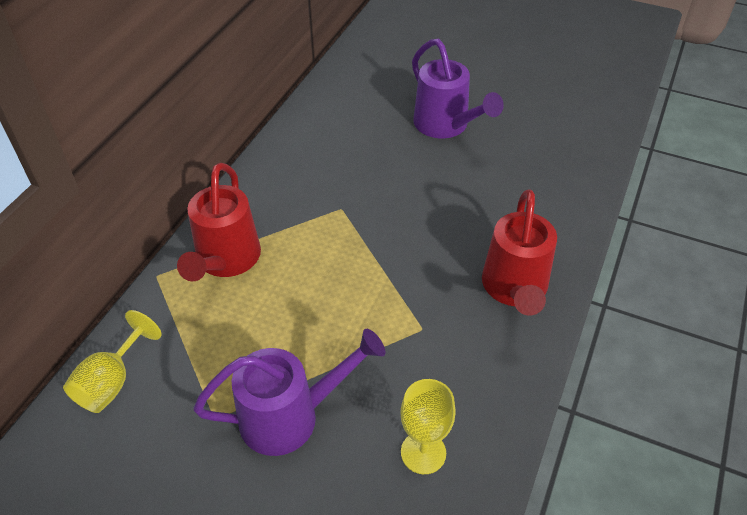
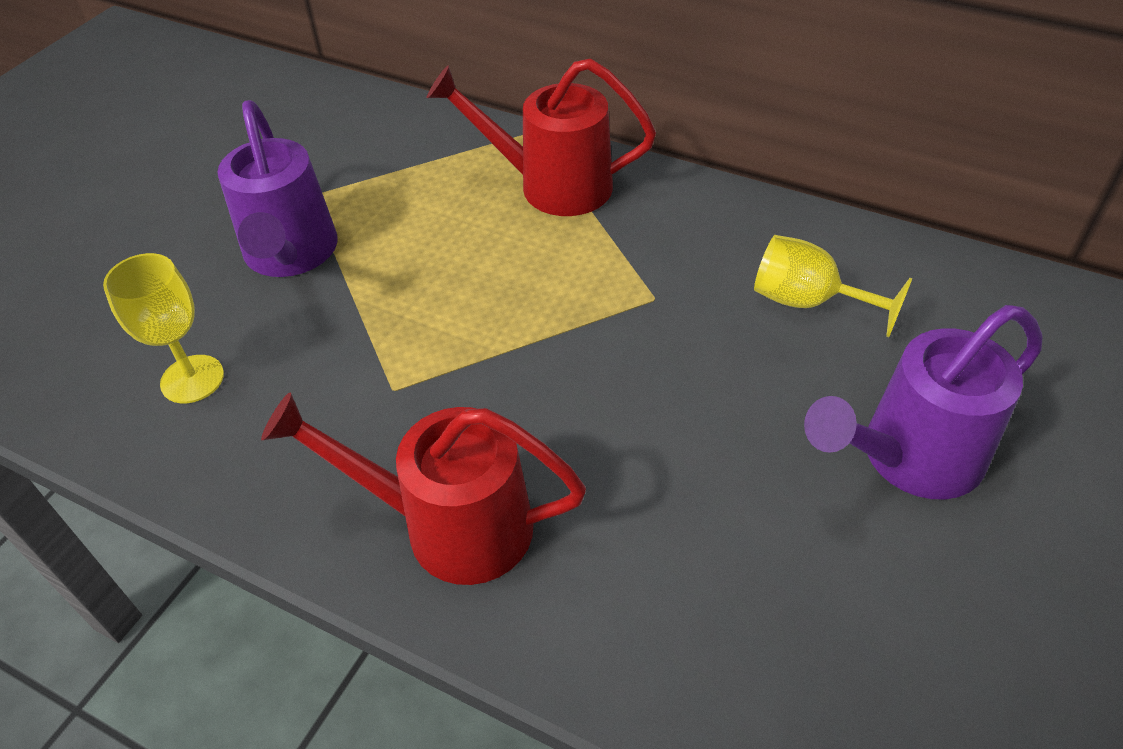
camera: 95 degrees right, 0 degrees up
(112, 382) = (381, 119): yellow goblet -> yellow goblet (808, 302)

